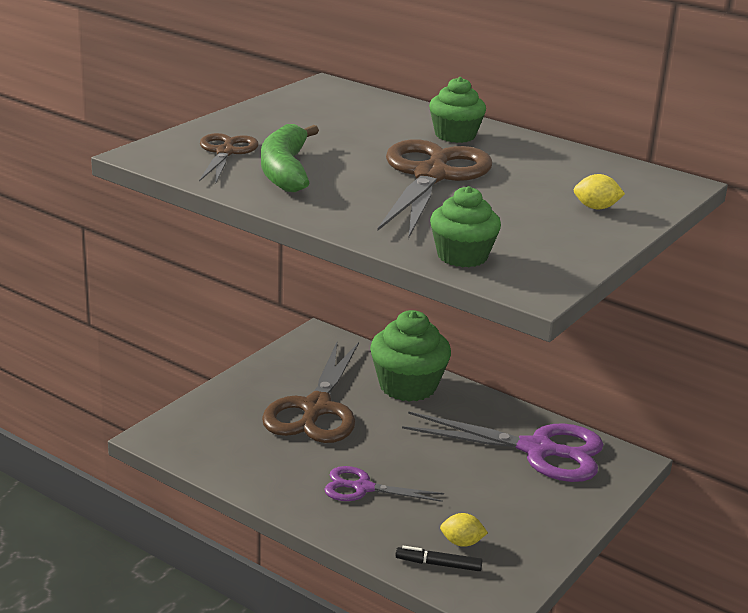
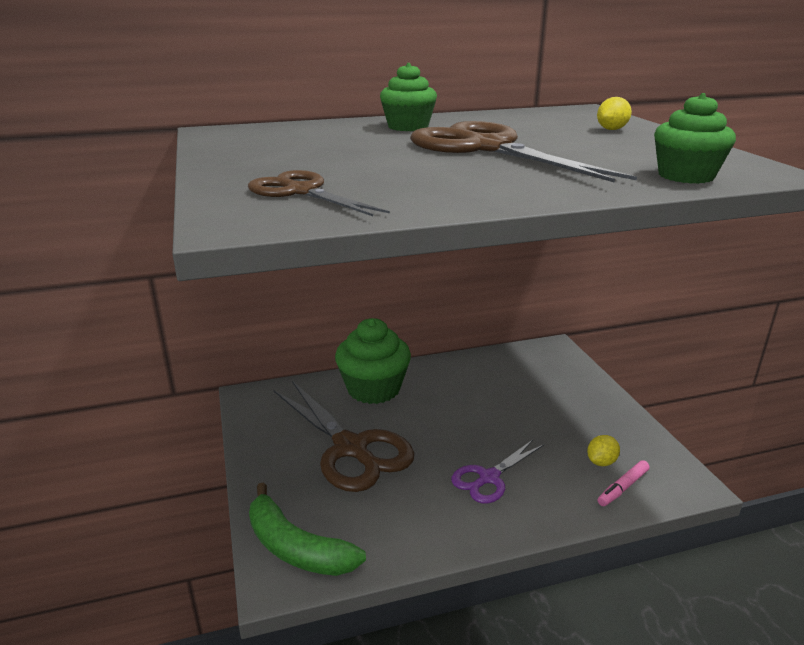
camera: 50 degrees left, 0 degrees up
(285, 170) = (394, 182): green banana -> green banana (296, 547)
(438, 564) = (623, 487): black marker -> pink marker
(537, 450) = (512, 374): purple scissors -> none

